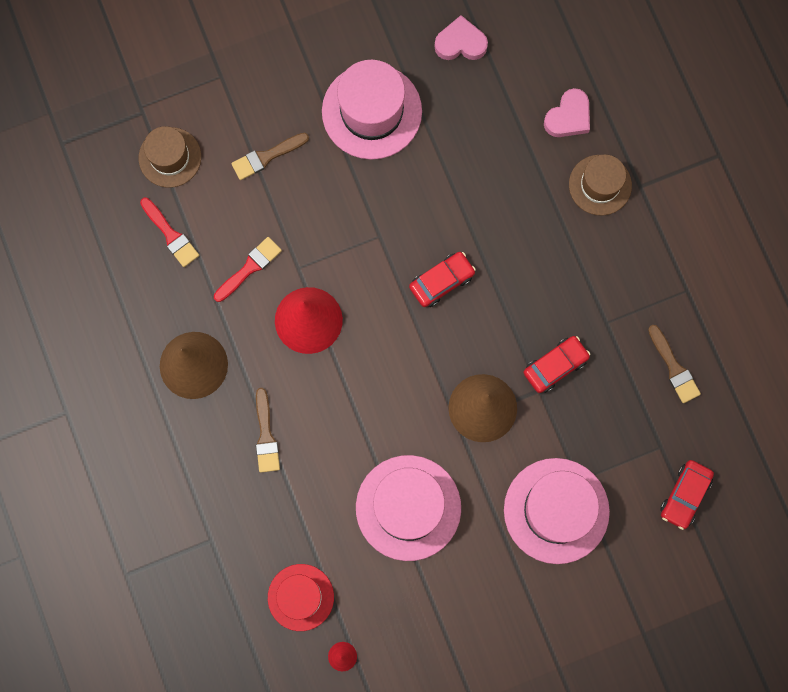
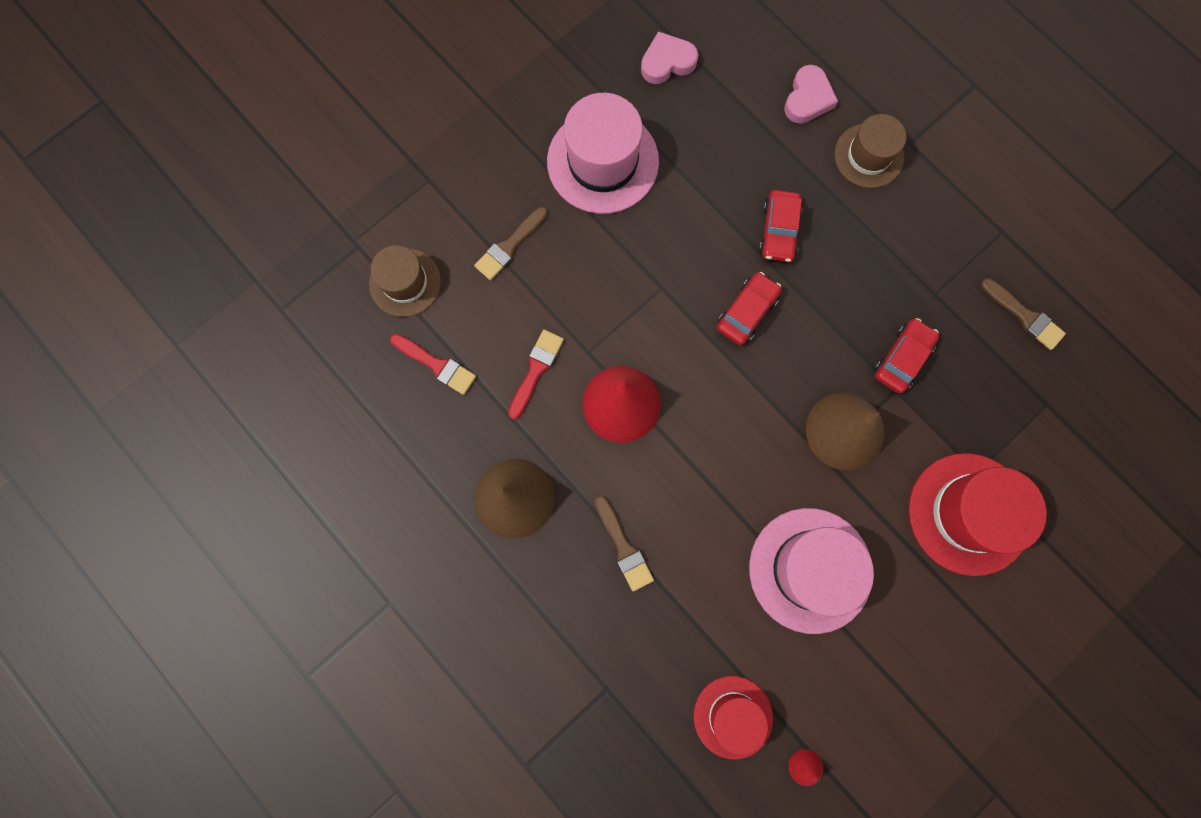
camera: 20 degrees left, 0 degrees up
(556, 510) = (969, 514): pink hat -> red hat
(685, 495) = (1095, 447): red car -> red car (779, 231)

